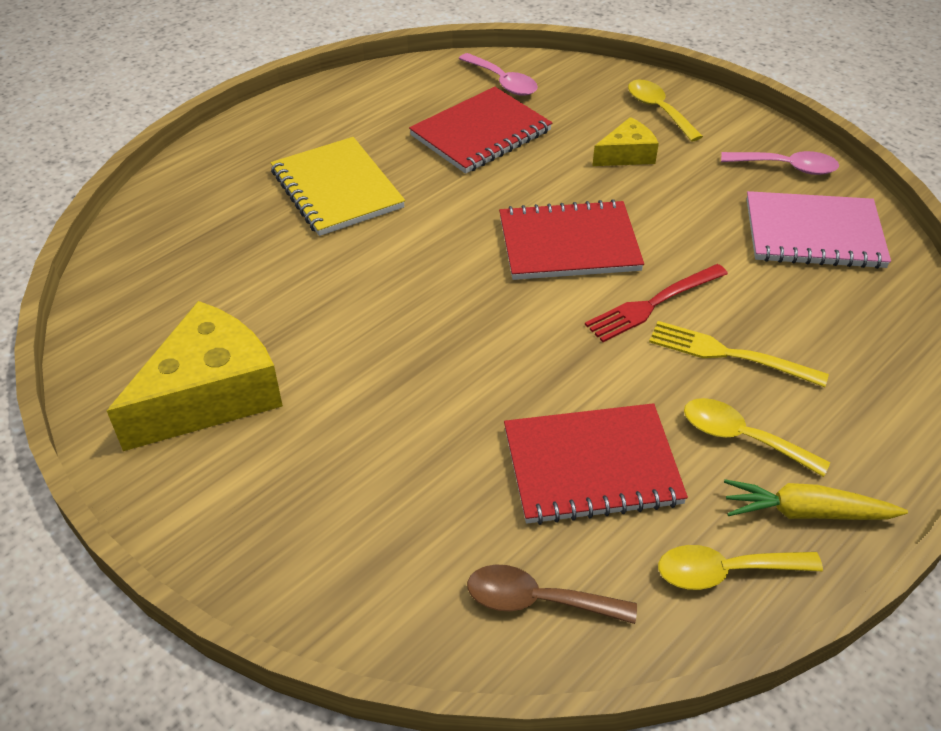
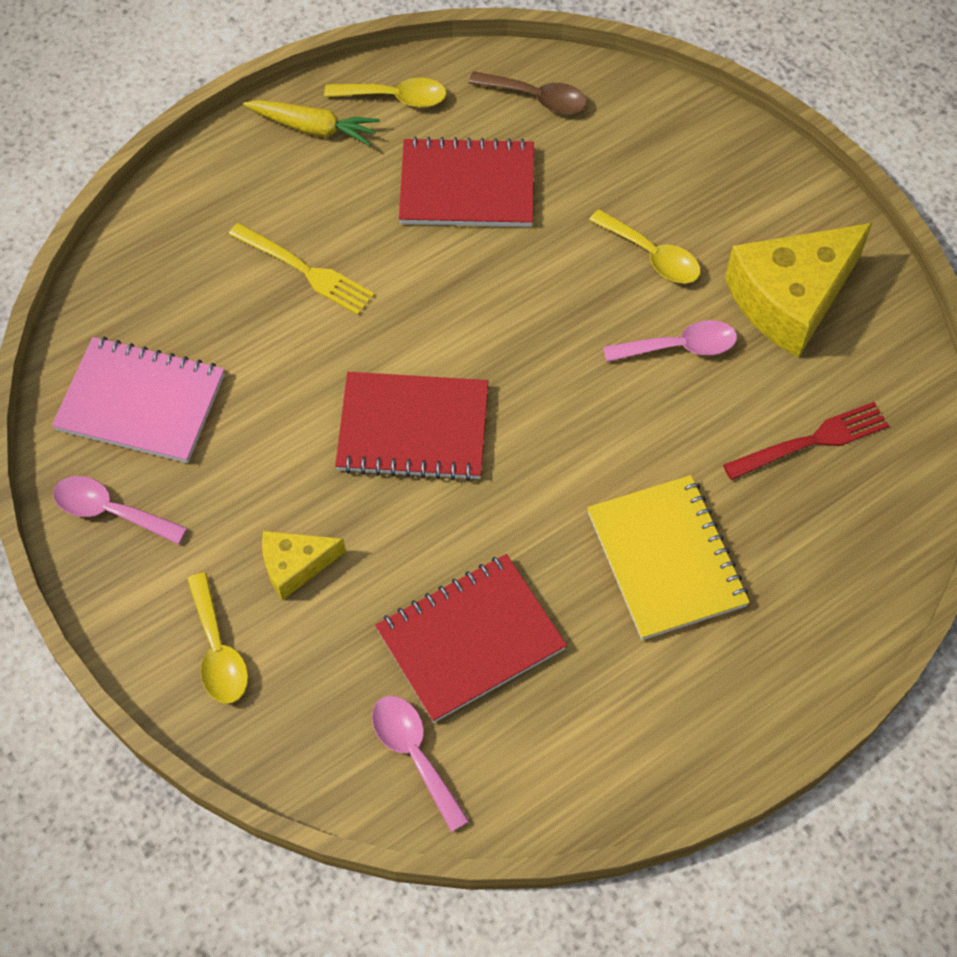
camera: 170 degrees left, 15 degrees up
(330, 335) = (679, 347): none -> pink spoon
(653, 304) = (353, 336): red fork -> red fork (812, 441)
(742, 438) = (333, 192): yellow spoon -> yellow spoon (652, 255)

